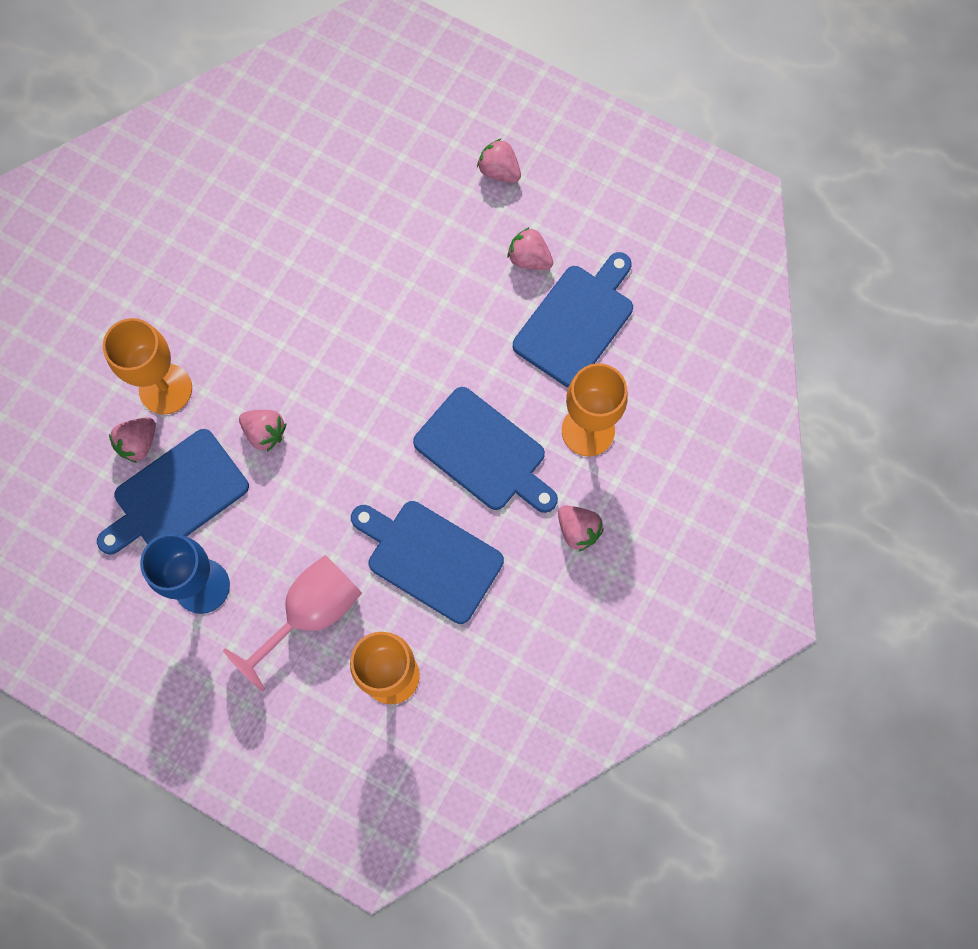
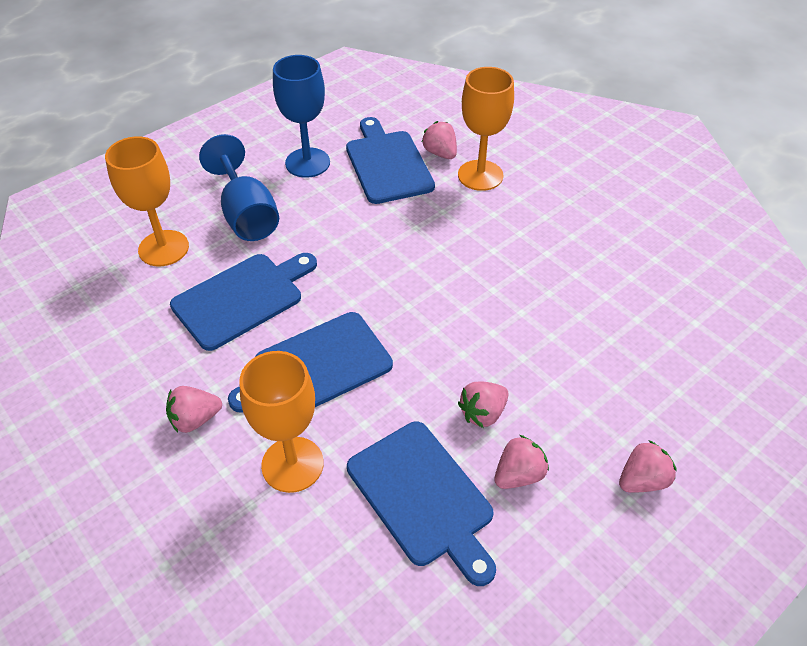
camera: 110 degrees right, 25 degrees down
(265, 433) = (414, 222): pink strawberry -> pink strawberry (483, 413)
(311, 613) = (247, 215): pink goblet -> blue goblet

